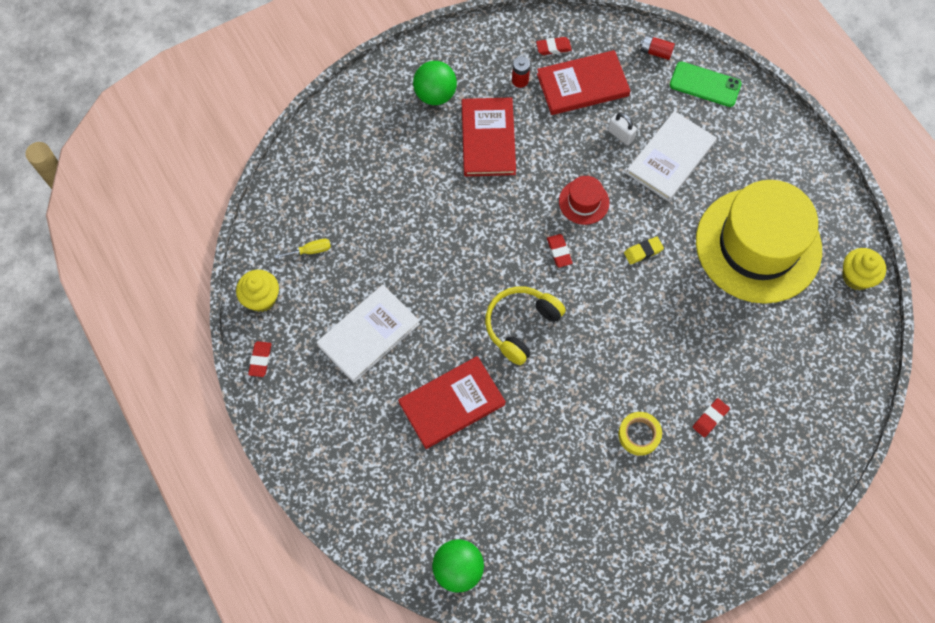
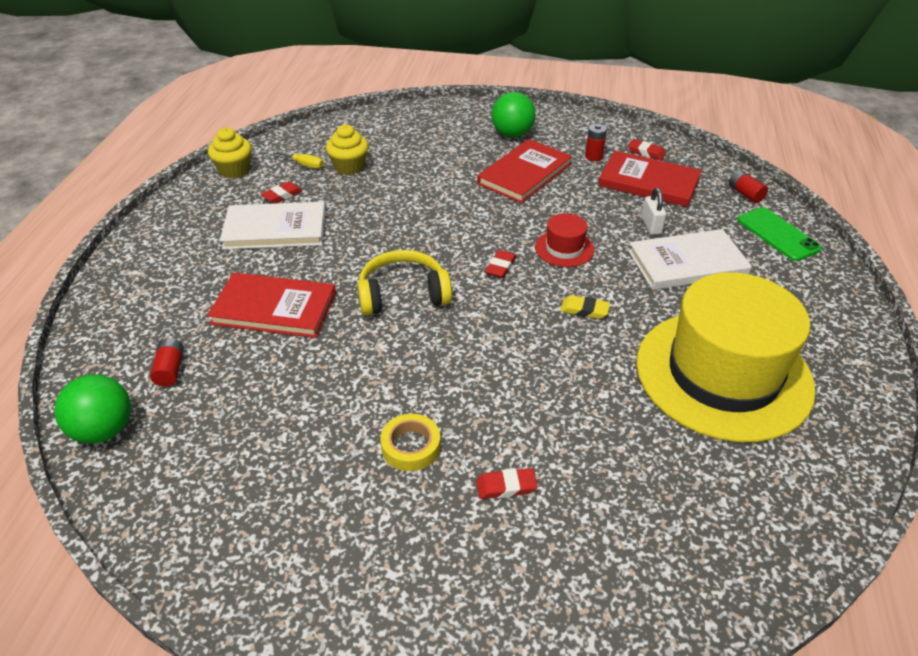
camera: 40 degrees right, 25 degrees down
(260, 360) = (182, 199): red eraser -> red eraser (282, 195)
(444, 500) = (170, 370): none -> red battery
(856, 277) = (834, 473): yellow cupcake -> yellow cupcake (349, 167)

